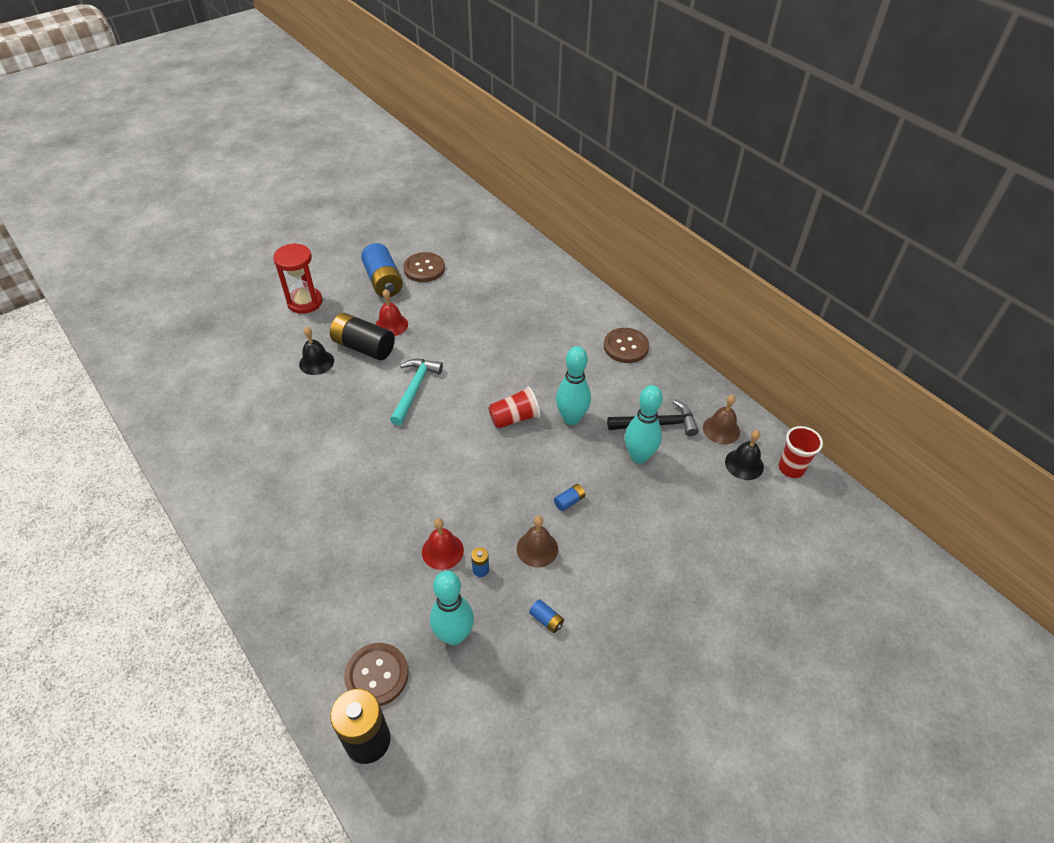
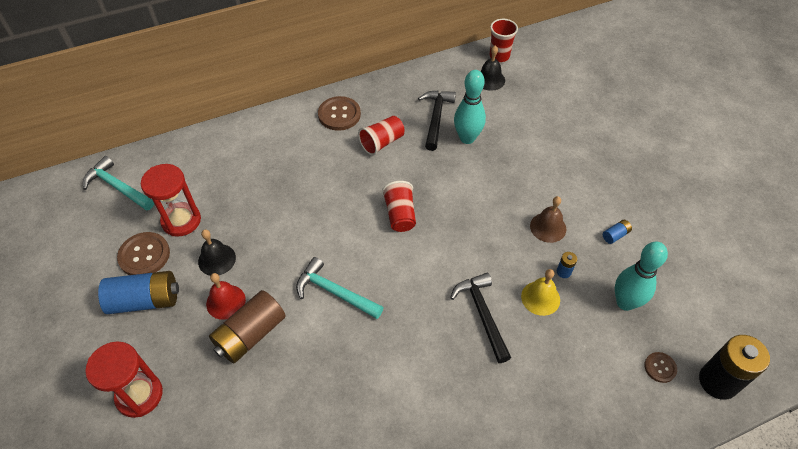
camera: 75 degrees left, 5 degrees up
(316, 362) = (255, 389): black bell -> black bell (217, 259)
(364, 347) = (250, 334): black battery -> brown battery
(377, 675) = (660, 367): brown button -> brown button, size x0.56
(413, 503) = (482, 314): none -> black hammer
(442, 551) = (540, 298): red bell -> yellow bell
(463, 278) = (181, 221): none -> red hourglass
(485, 235) = (118, 187): none -> turquoise hammer
(569, 501) = (504, 195): blue battery -> none
(571, 418) = (413, 173): turquoise bowling pin -> none
(602, 386) = (382, 142): none -> red cup
(721, 429) = (452, 82): brown bell -> none

